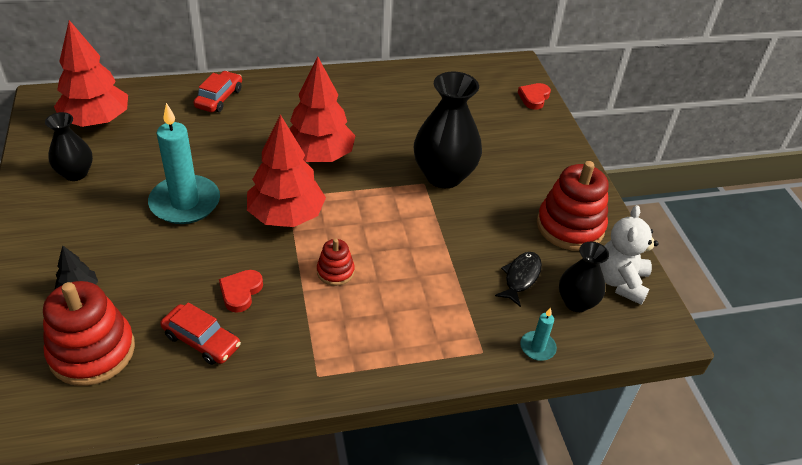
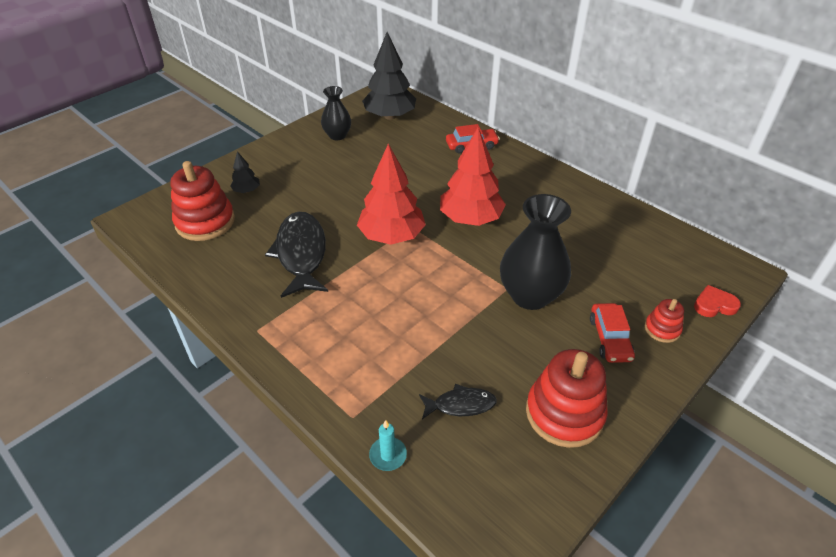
camera: 60 degrees right, 0 degrees up
(96, 121) = (390, 116): red tree -> black tree
(185, 203) = (357, 187): turquoise candle -> none
(201, 340) = (246, 260): red car -> red car (609, 338)
(240, 292) = (301, 254): red heart -> black fish
(335, 271) = (361, 288): red stacking toy -> red stacking toy (662, 329)
(576, 302) = (468, 462): black vase -> none
(620, 282) = (530, 489): white teddy bear -> none

